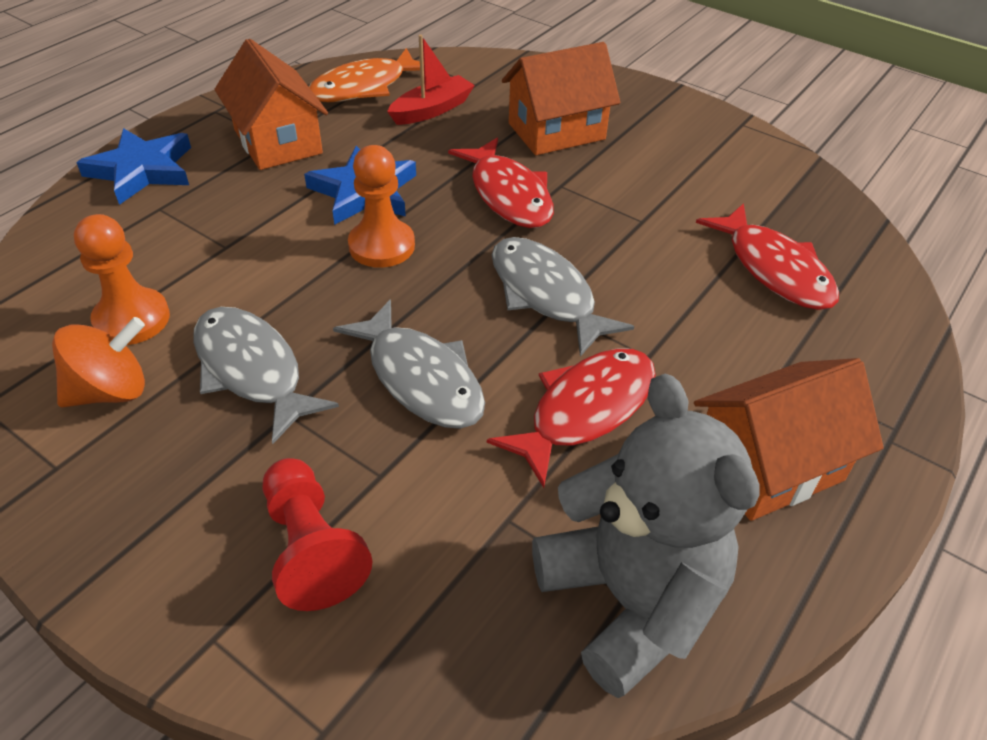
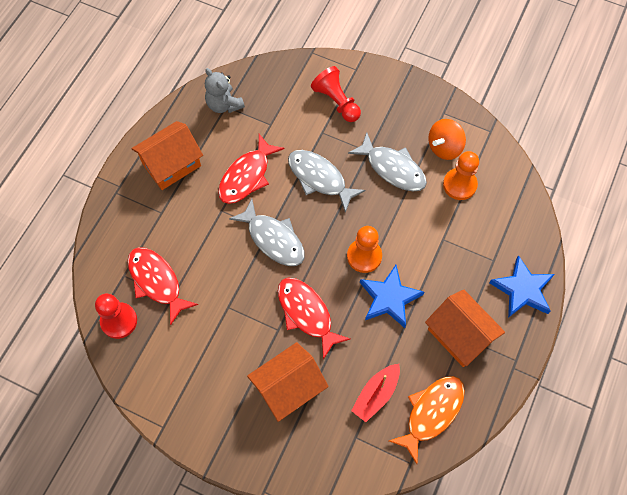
camera: 170 degrees right, 20 degrees up
(630, 600) = (224, 104): grey teddy bear -> grey teddy bear, size x0.58
(834, 231) = (119, 321): none -> red pawn

